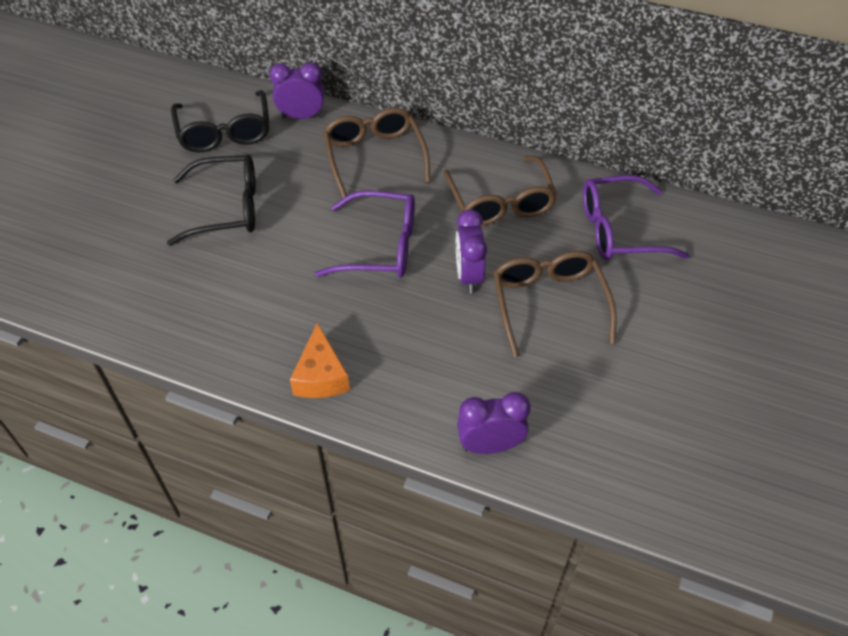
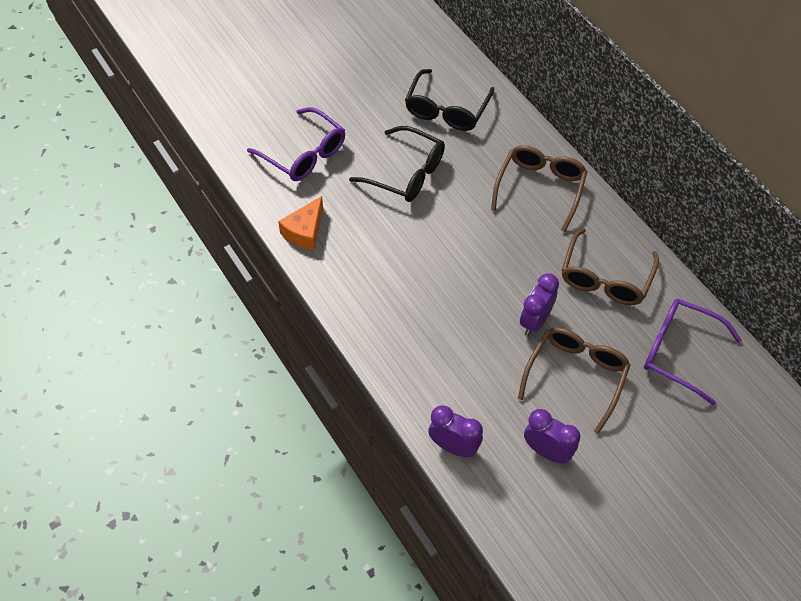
camera: 35 degrees right, 5 degrees up
(301, 117) = (511, 125): purple clock -> purple clock (547, 451)
(321, 376) = (381, 332): orange cheese -> orange cheese (305, 231)
(380, 246) = (490, 262): purple glasses -> purple glasses (304, 154)

